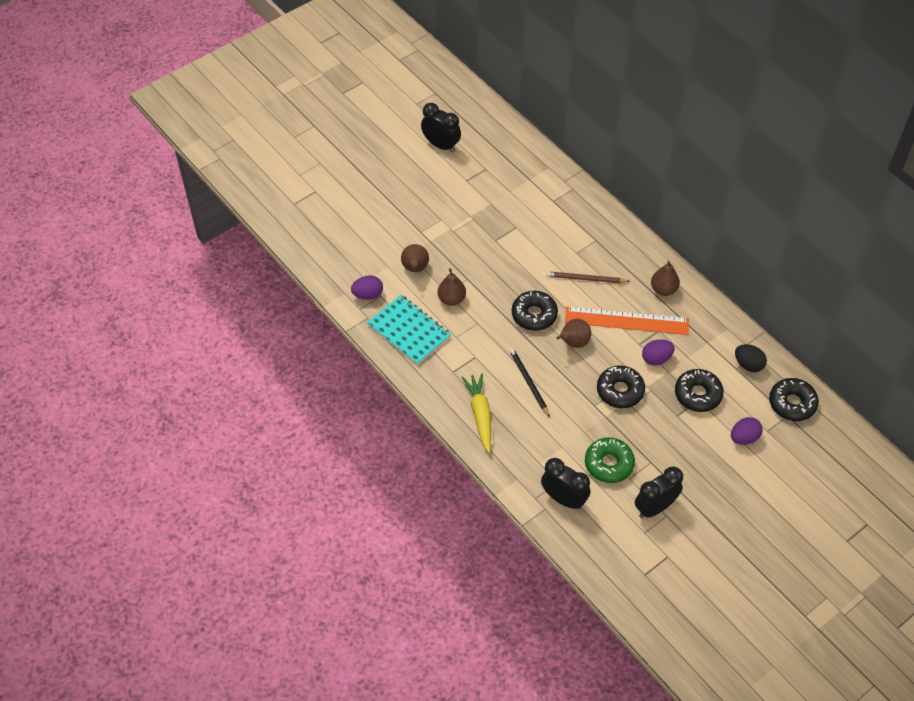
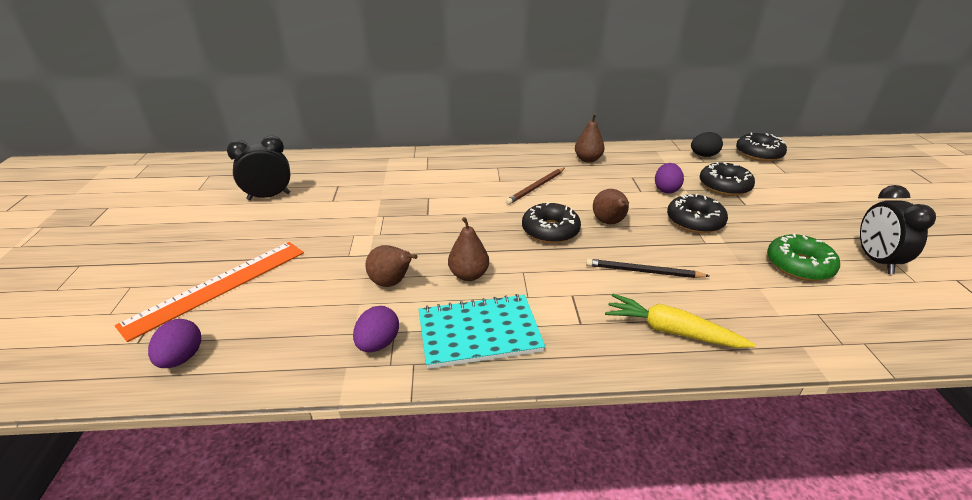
camera: 55 degrees left, 20 degrees down
(563, 499) = (849, 320): black clock -> none
(626, 320) = (607, 186): orange ruler -> orange ruler (217, 286)
(744, 438) = (790, 184): purple egg -> purple egg (182, 358)

